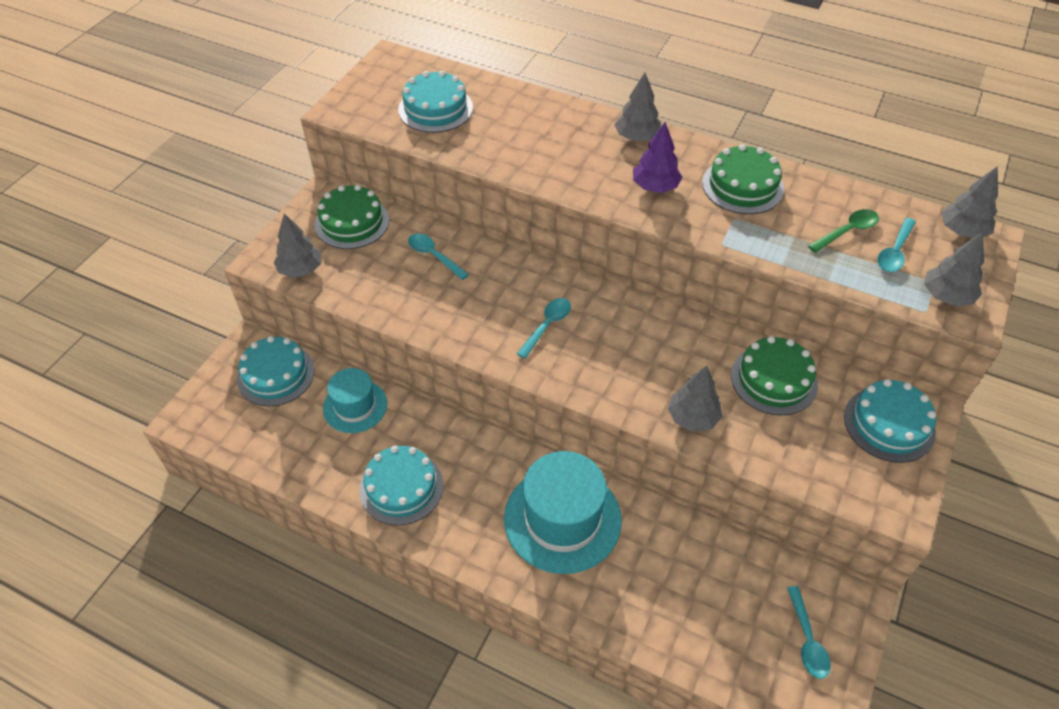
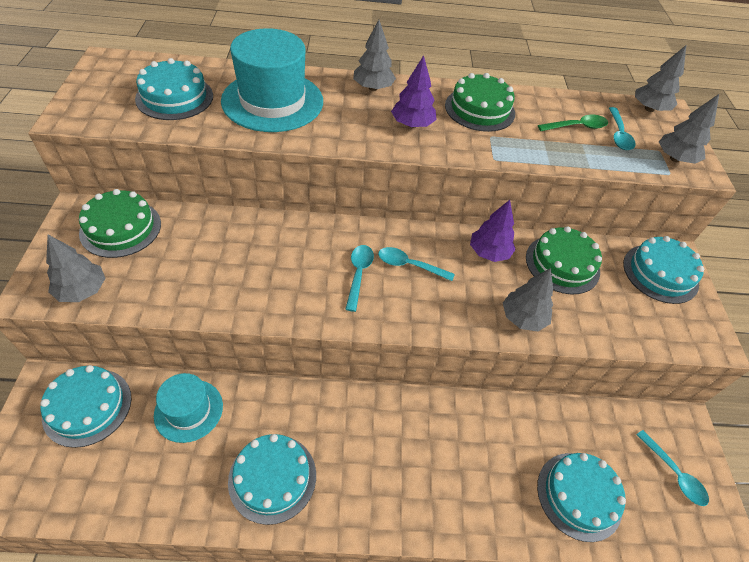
camera: 30 degrees left, 0 degrees up
(434, 256) = (220, 239): turquoise spoon -> turquoise spoon (409, 265)
(562, 519) = (435, 447): turquoise hat -> turquoise hat (272, 101)
(686, 616) = (579, 495): none -> turquoise cake
(696, 344) = (489, 252): none -> purple tree
(847, 231) = (577, 127): green spoon -> green spoon turned 45 degrees clockwise

